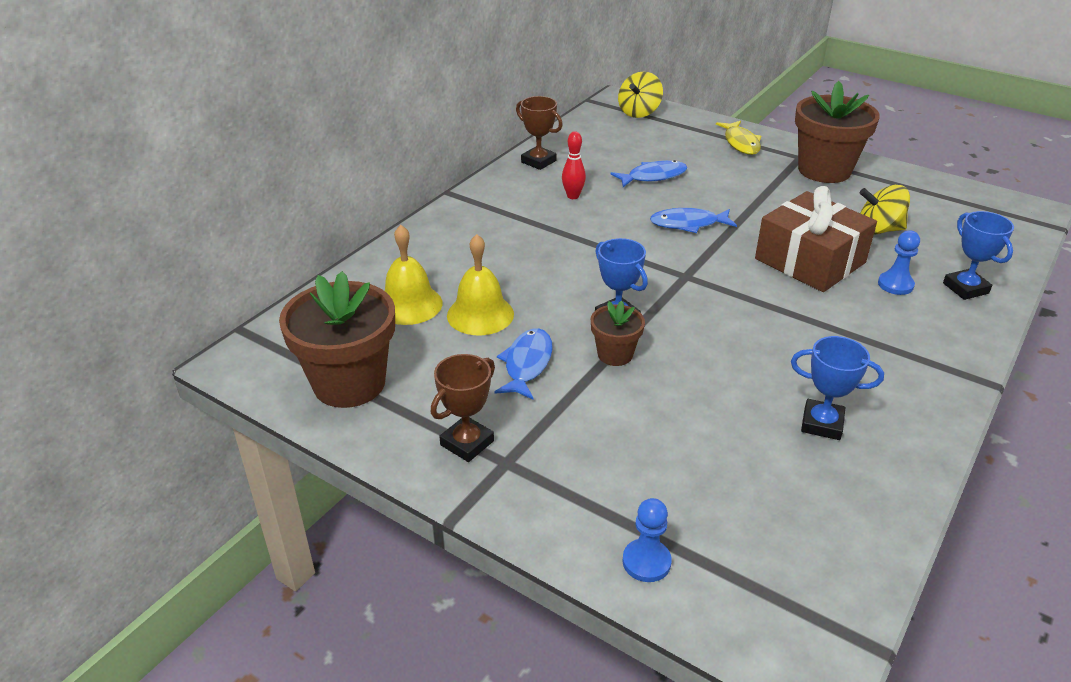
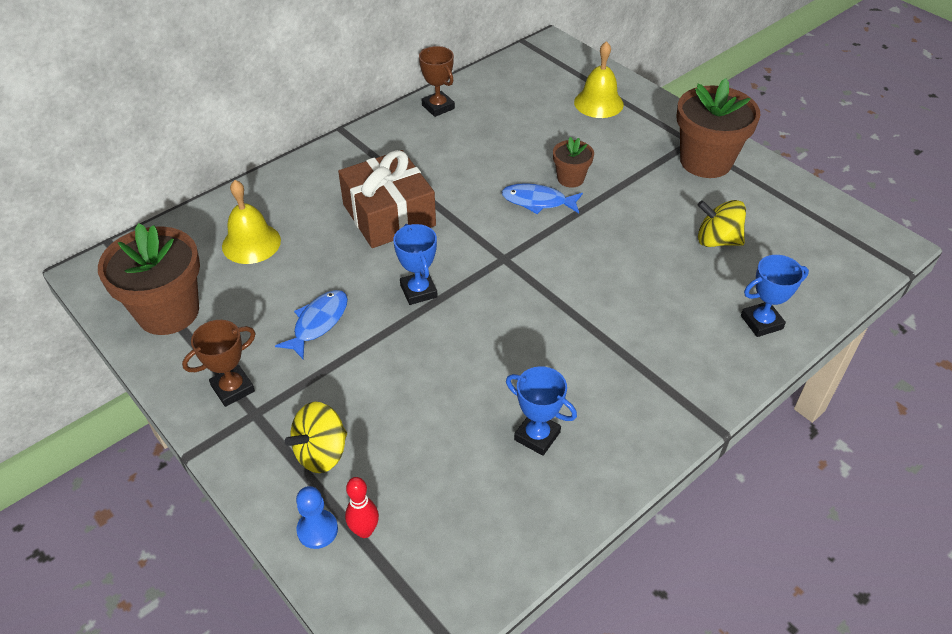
camera: 15 degrees right, 10 degrees up
(480, 314) = (304, 265): yellow bell -> yellow bell (598, 103)
(573, 196) = (449, 152): red bowling pin -> red bowling pin (364, 531)
(615, 354) = (397, 328): brown flower pot -> brown flower pot (570, 178)
(639, 112) = (563, 63): yellow spinning top -> yellow spinning top (321, 452)
(653, 176) = (535, 141): blue fish -> none
(741, 143) = (641, 115): yellow fish -> none
(810, 261) = (629, 263): brown gift -> brown gift (389, 215)
(895, 284) = (695, 305): blue pawn -> none
(965, 288) = (761, 322): blue trophy -> blue trophy turned 75 degrees clockwise

